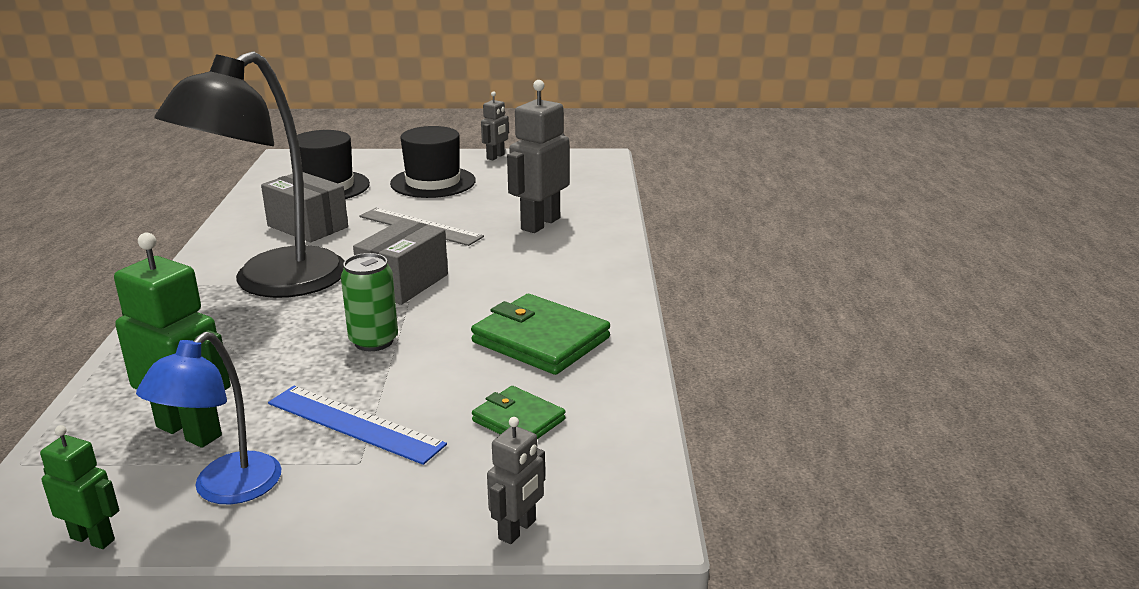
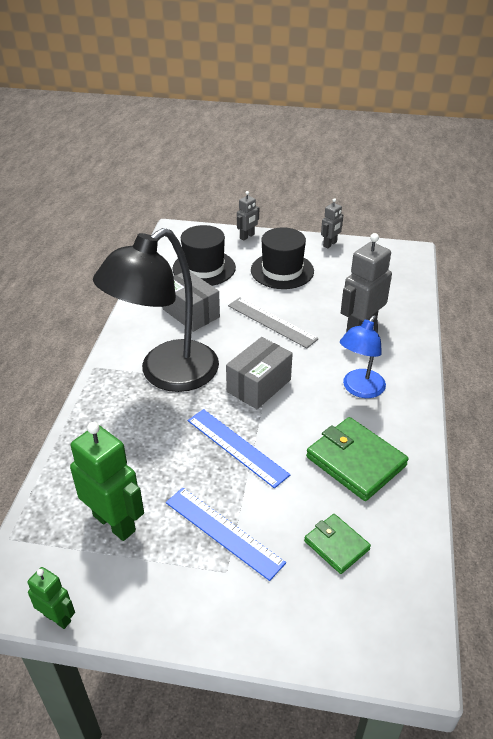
camera: 10 degrees right, 15 degrees up
(225, 489) = (139, 584): blue lamp -> blue lamp (359, 389)
(373, 341) = (237, 447): green can -> blue ruler
(517, 530) = (332, 656): grey robot -> grey robot (247, 236)

